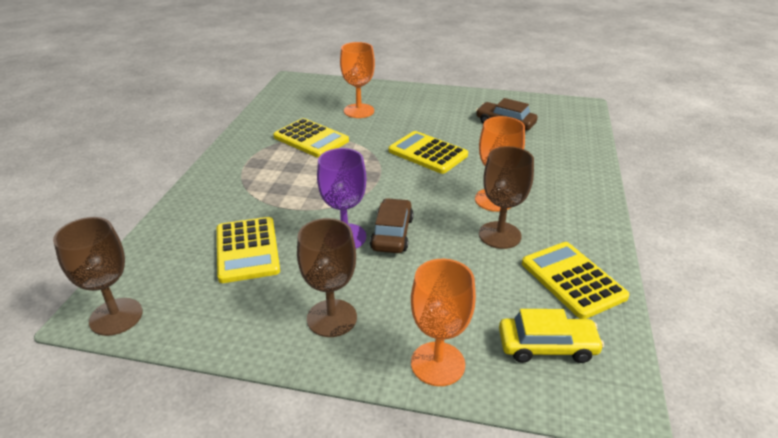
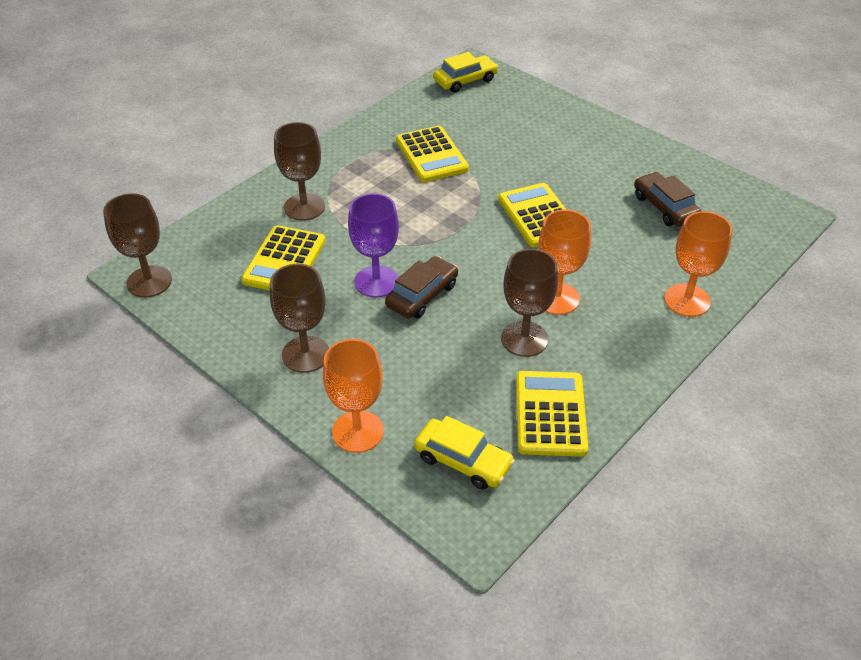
camera: 30 degrees right, 10 degrees up
(232, 204) = (304, 207): none -> brown goblet
(295, 89) = (465, 80): none -> yellow car
(359, 111) = (511, 134): orange goblet -> orange goblet (687, 300)

